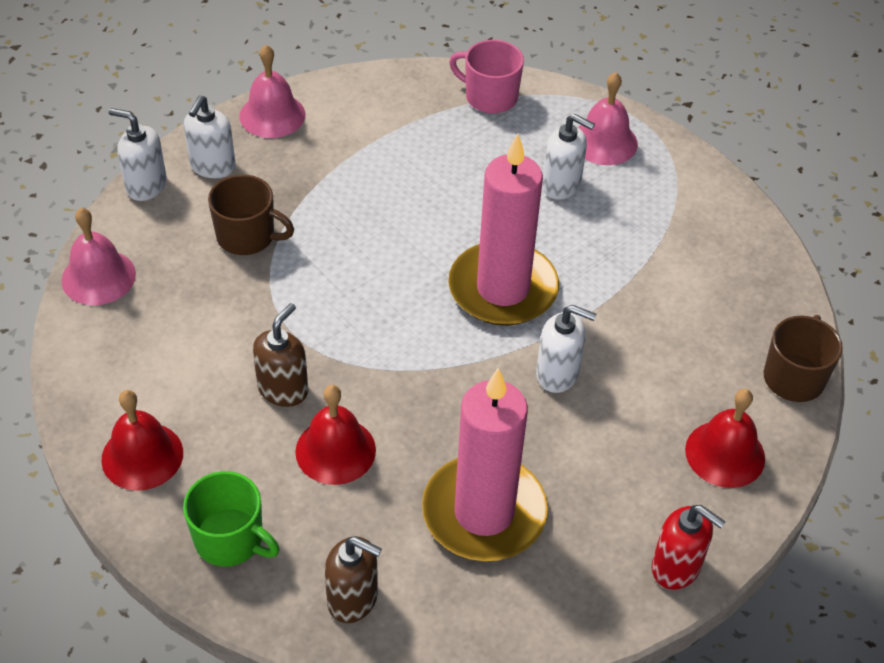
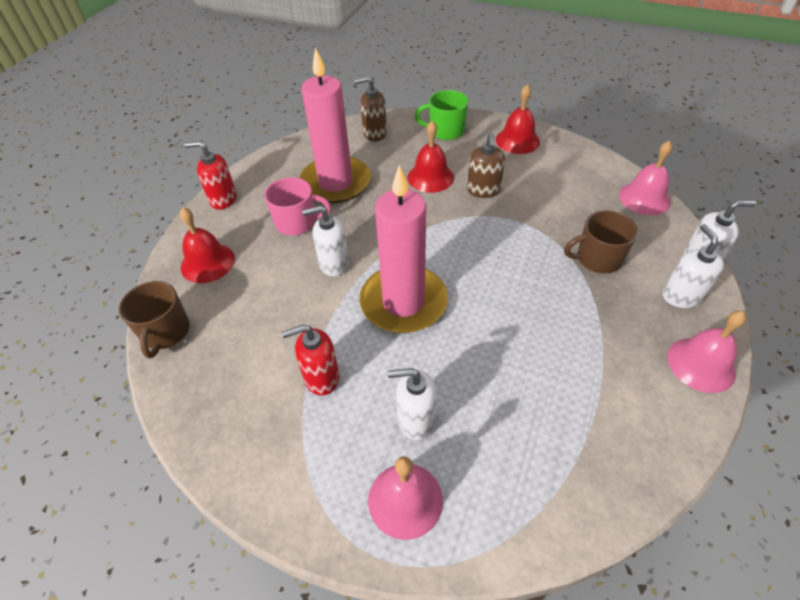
camera: 155 degrees right, 0 degrees up
(490, 97) = (553, 500): pink mug -> pink mug (297, 222)
(633, 254) = (321, 378): none -> red soap dispenser

